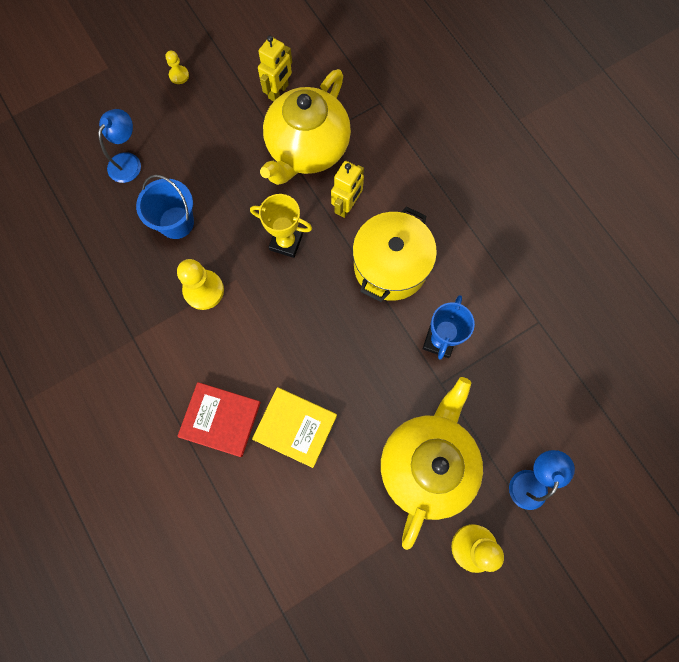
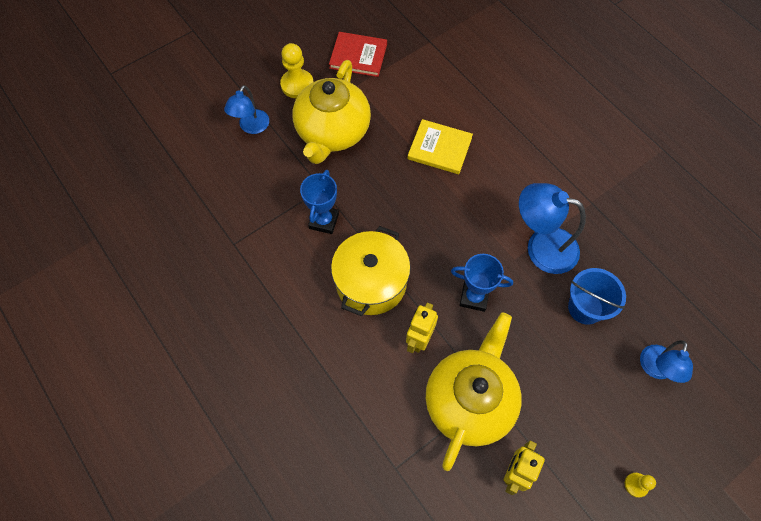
camera: 175 degrees right, 10 degrees down
(203, 290) = (541, 247): yellow pawn -> blue lamp
(220, 419) = (501, 149): red book -> red book (358, 56)
(286, 242) = (474, 297): yellow trophy -> blue trophy

